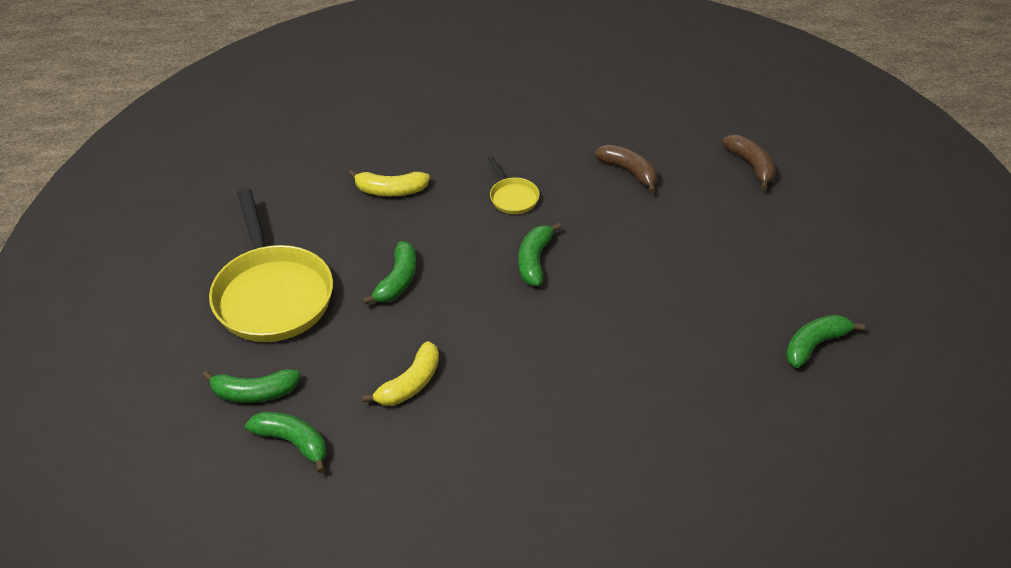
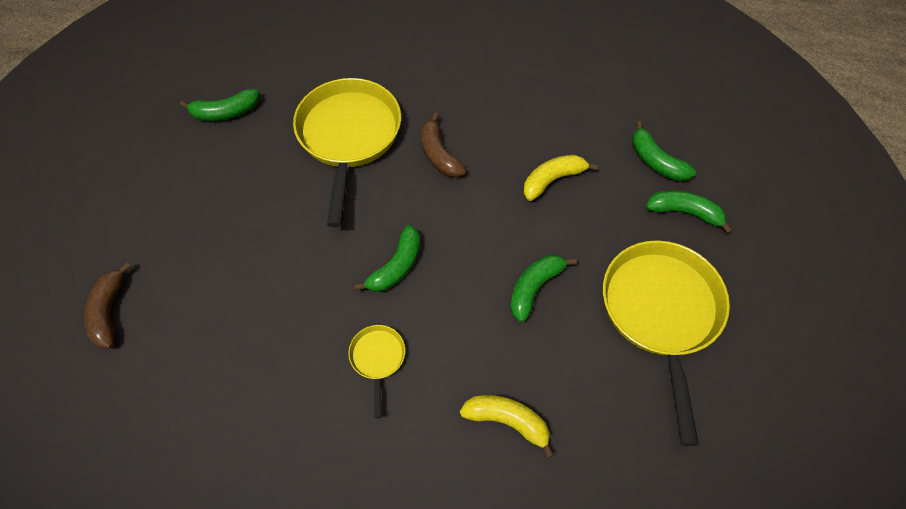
camera: 160 degrees left, 15 degrees up
(629, 172) = (236, 350): brown banana -> brown banana (439, 154)
(659, 361) = (349, 137): none -> yellow pan

